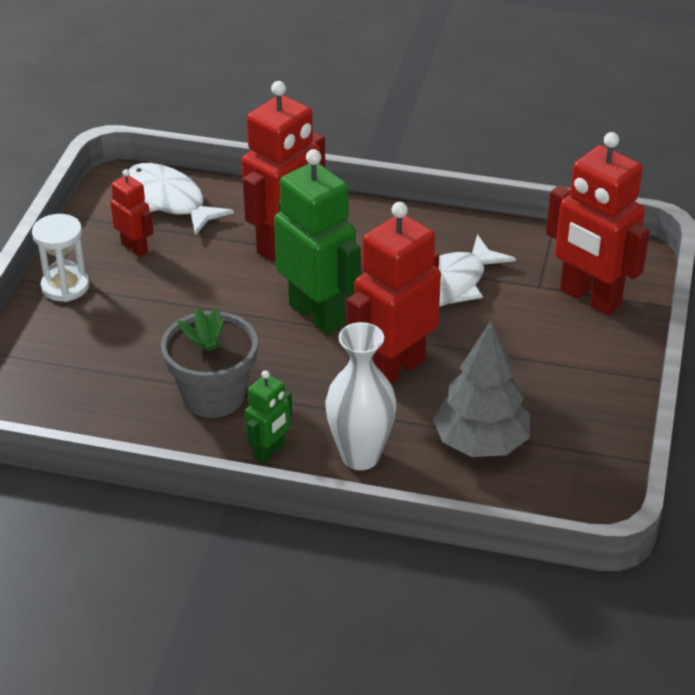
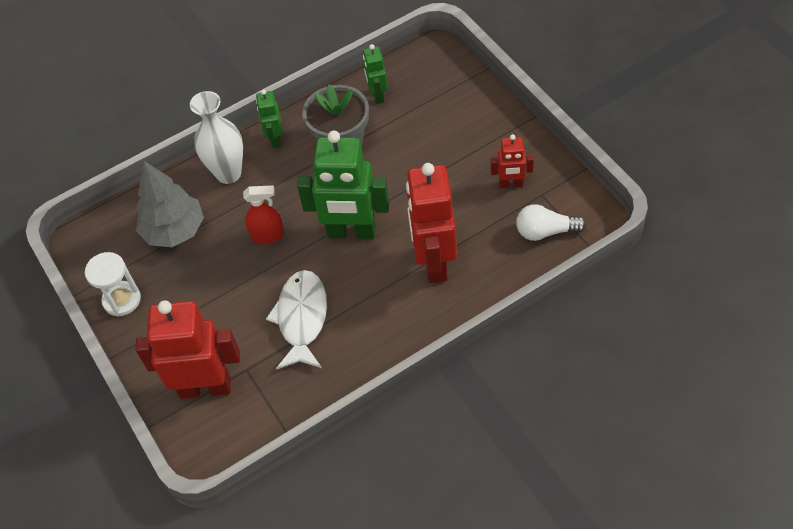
camera: 140 degrees right, 15 degrees up
(65, 286) = (506, 131): white hourglass -> white hourglass (122, 300)
(112, 411) = (377, 95): none -> green robot
(169, 200) = (545, 231): white fish -> white light bulb
(394, 369) = (268, 235): red robot -> red spray bottle

